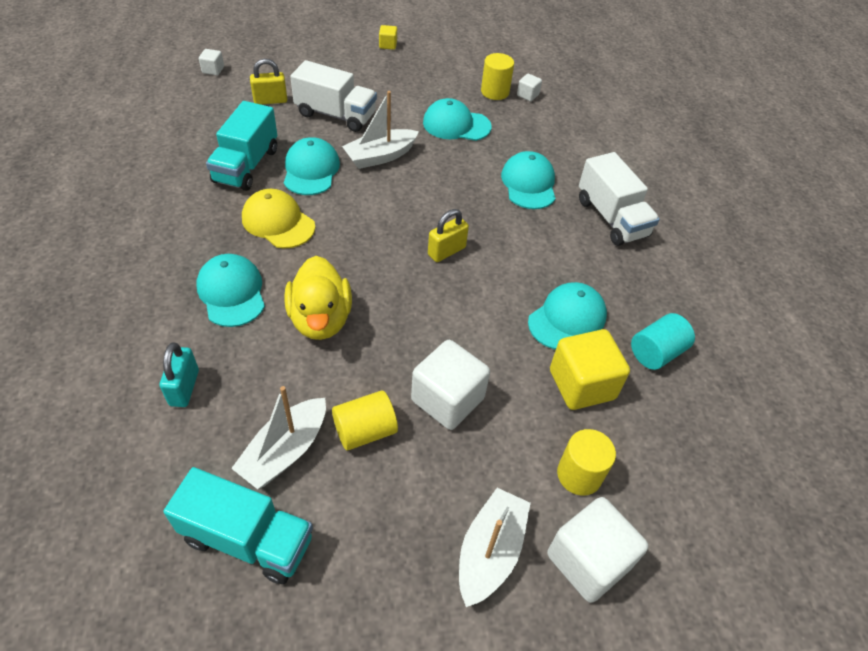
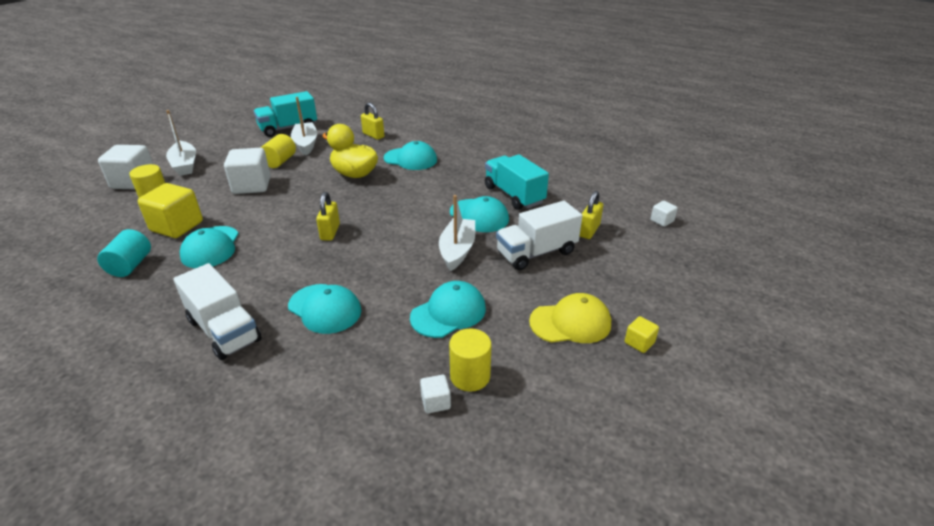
camera: 135 degrees right, 15 degrees down
(184, 388) = (373, 135): turquoise padlock -> yellow padlock
(278, 222) = (444, 187): yellow cap -> yellow cap (570, 322)
(611, 218) = (224, 330): white truck -> white truck turned 150 degrees counterclockwise

